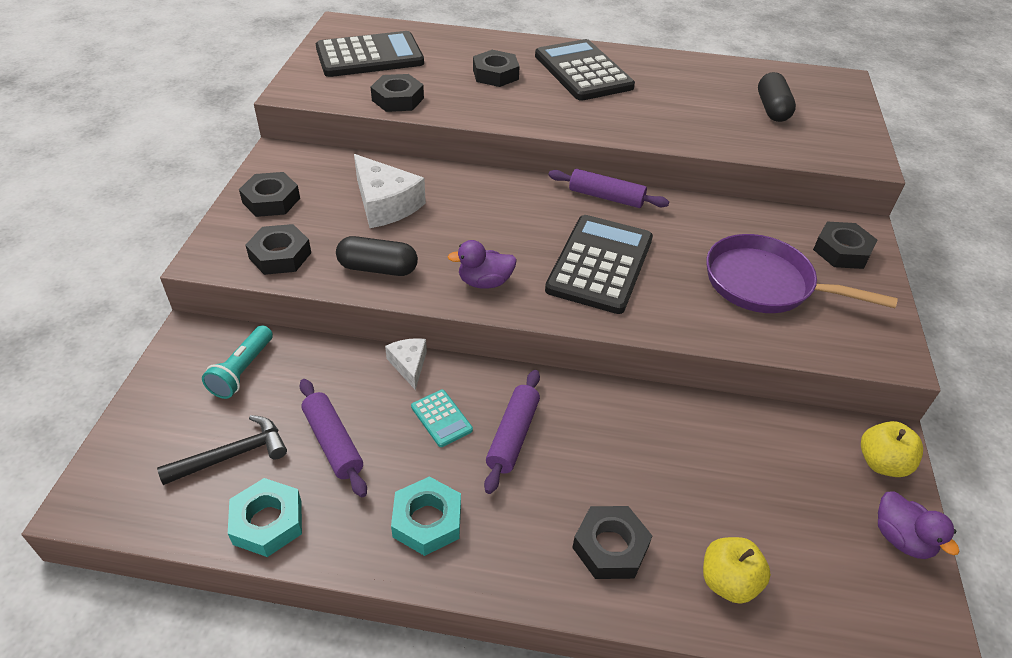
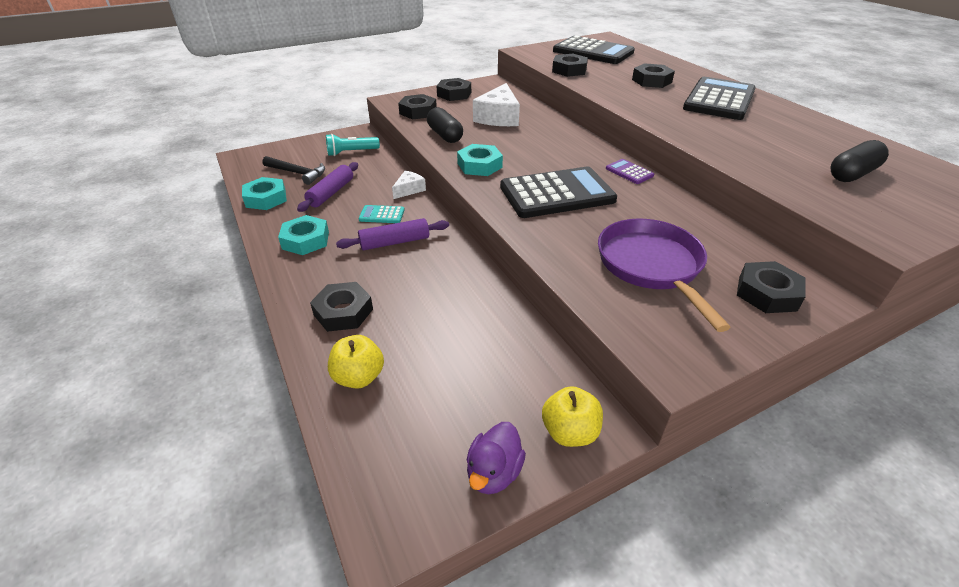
camera: 55 degrees right, 5 degrees down
(441, 418) = (382, 215): turquoise calculator -> turquoise calculator turned 75 degrees clockwise
(484, 282) = (479, 165): purple duck -> turquoise nut
(606, 197) = (629, 172): purple rolling pin -> purple calculator

